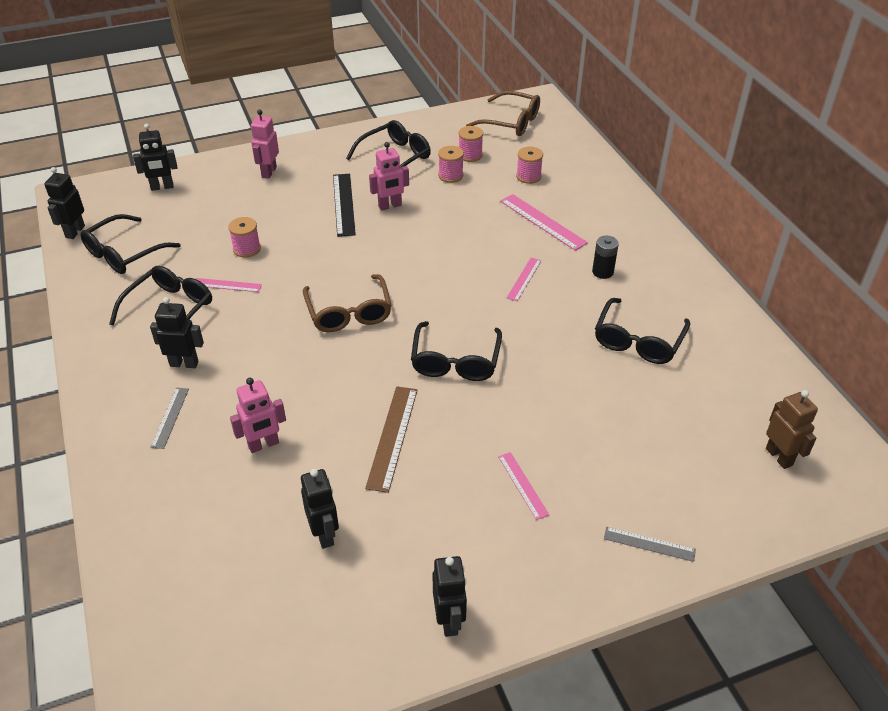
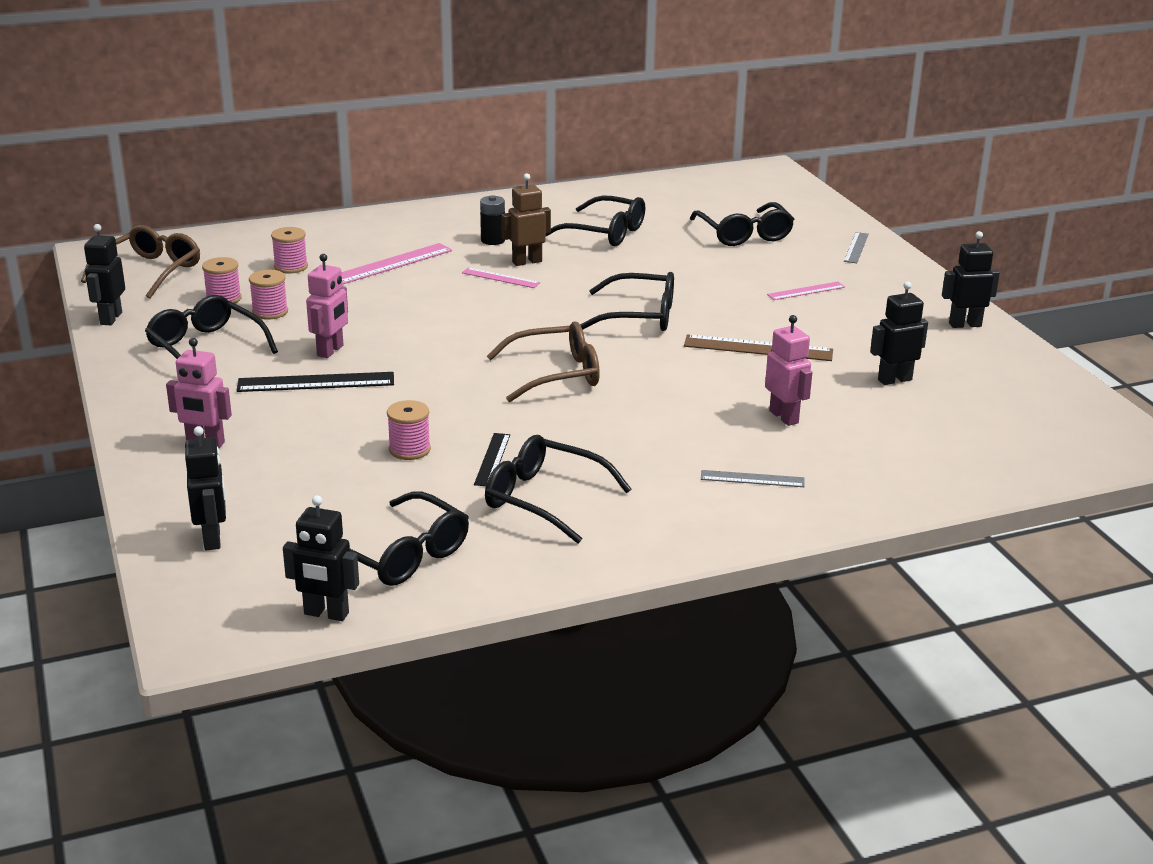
camera: 90 degrees left, 15 degrees down
(184, 363) = (655, 478): black robot -> black robot (110, 318)
(227, 285) = (492, 459): pink ruler -> black ruler
(390, 206) = (330, 351): pink robot -> pink robot turned 45 degrees clockwise
(663, 445) = (744, 234): none -> black glasses
(779, 456) = (748, 196): brown robot -> brown robot (526, 262)

